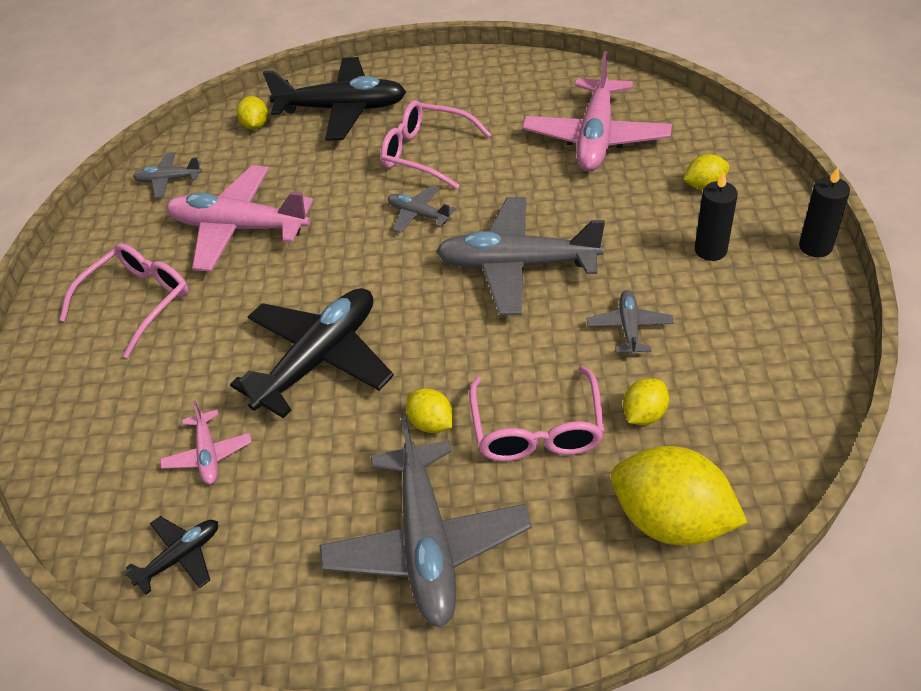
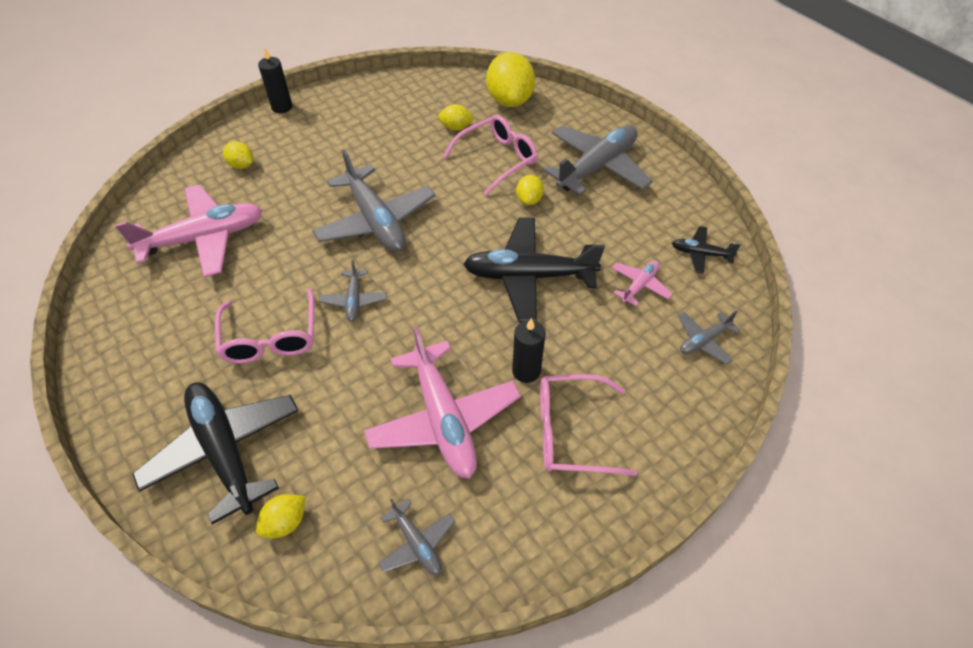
camera: 130 degrees left, 5 degrees up
(629, 328) = (398, 153): grey plane -> grey plane (703, 341)
(710, 250) = (308, 143): black candle -> black candle (526, 371)

